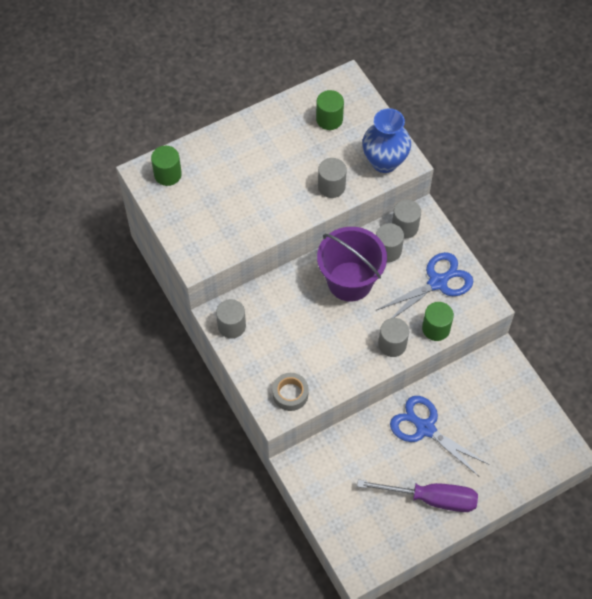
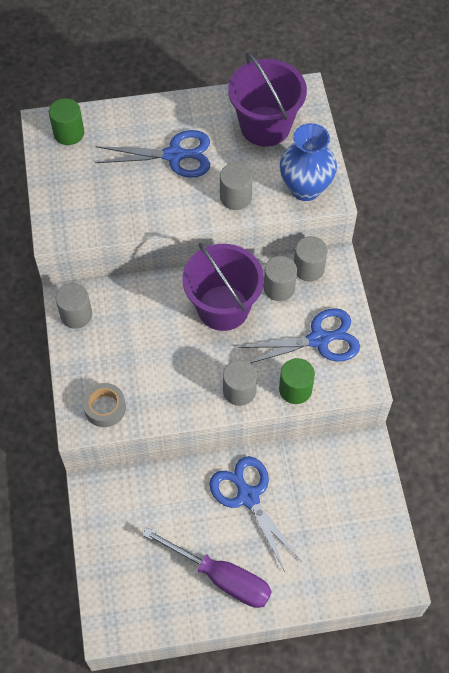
camera: 20 degrees right, 0 degrees up
(265, 166) = (175, 155): none -> blue scissors
(329, 119) = (265, 126): green cylinder -> purple bucket

